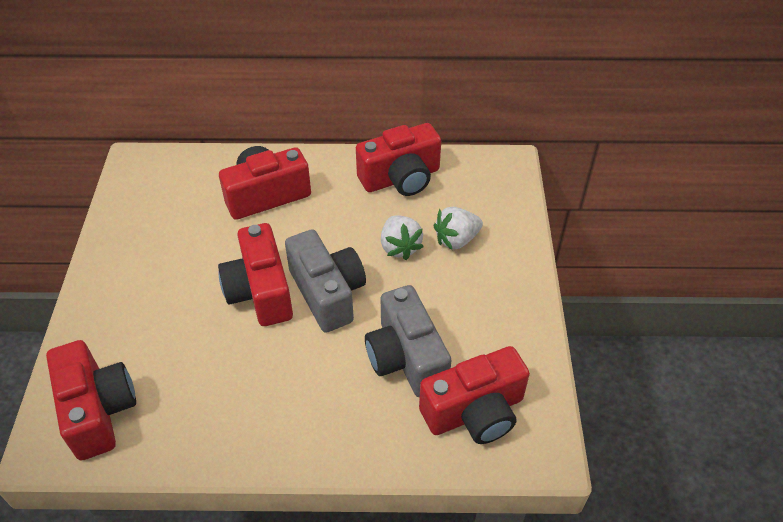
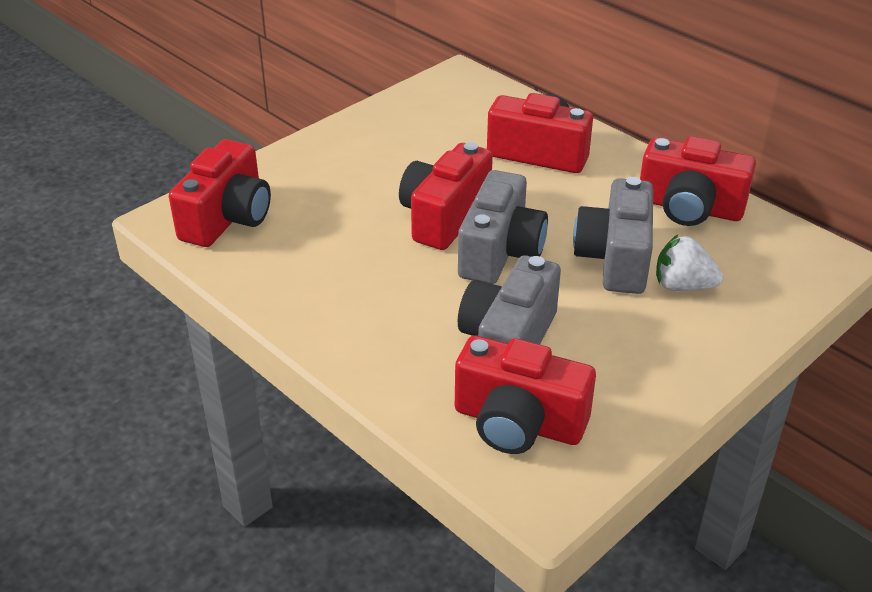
camera: 45 degrees right, 10 degrees down
(400, 247) = (615, 258): white strawberry -> grey camera

